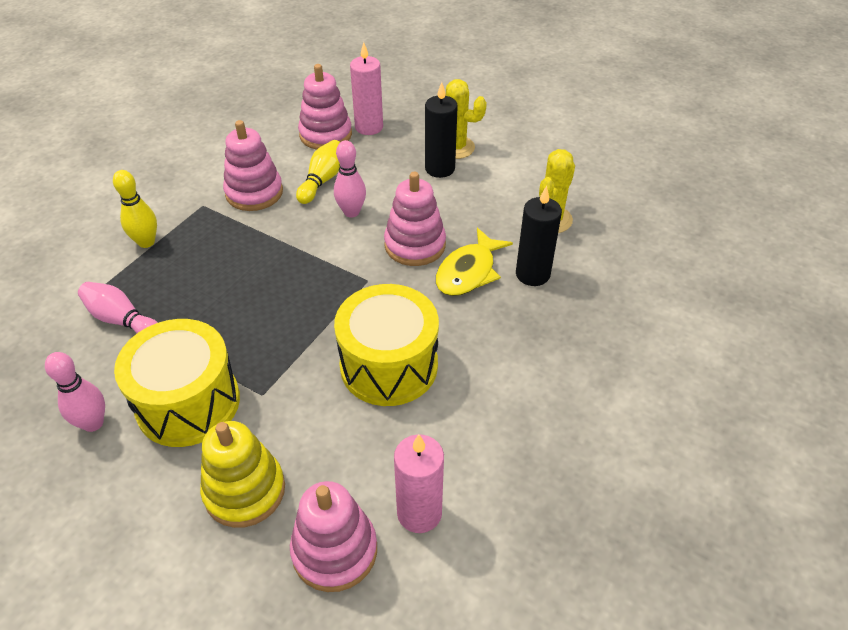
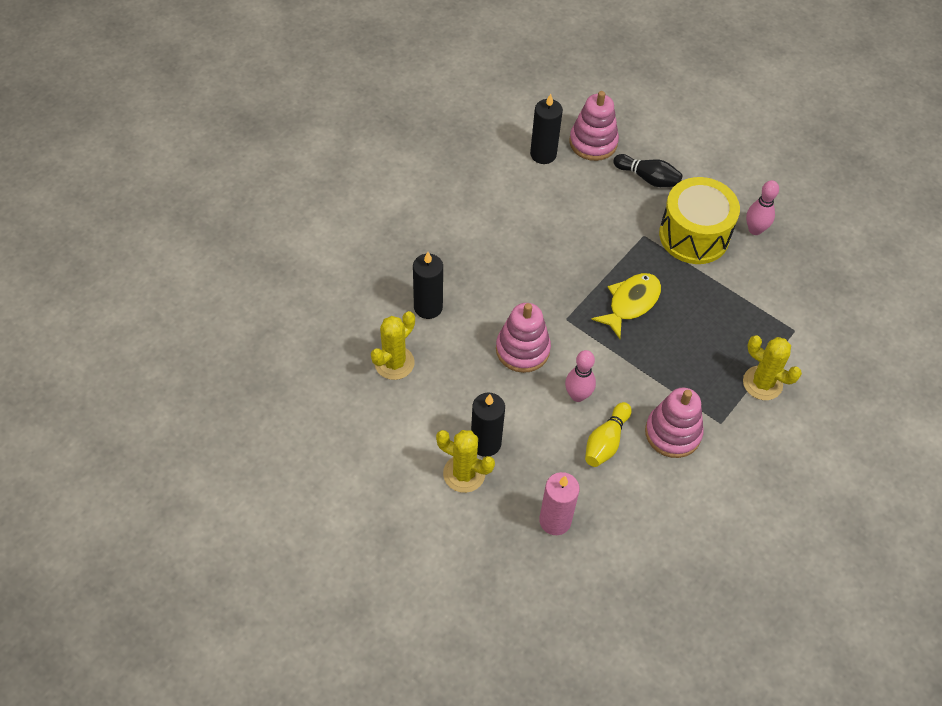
camera: 175 degrees left, 10 degrees up
(122, 320) = (760, 306): pink bowling pin -> none
(146, 242) = (762, 383): yellow bowling pin -> yellow cactus
(244, 491) = (648, 178): yellow stacking toy -> black bowling pin
(325, 134) = (604, 514): pink stacking toy -> none
(389, 365) = (554, 244): yellow drum -> none
(419, 513) = (543, 154): pink candle -> black candle
(468, 272) = (481, 316): yellow fish -> yellow fish (631, 303)

